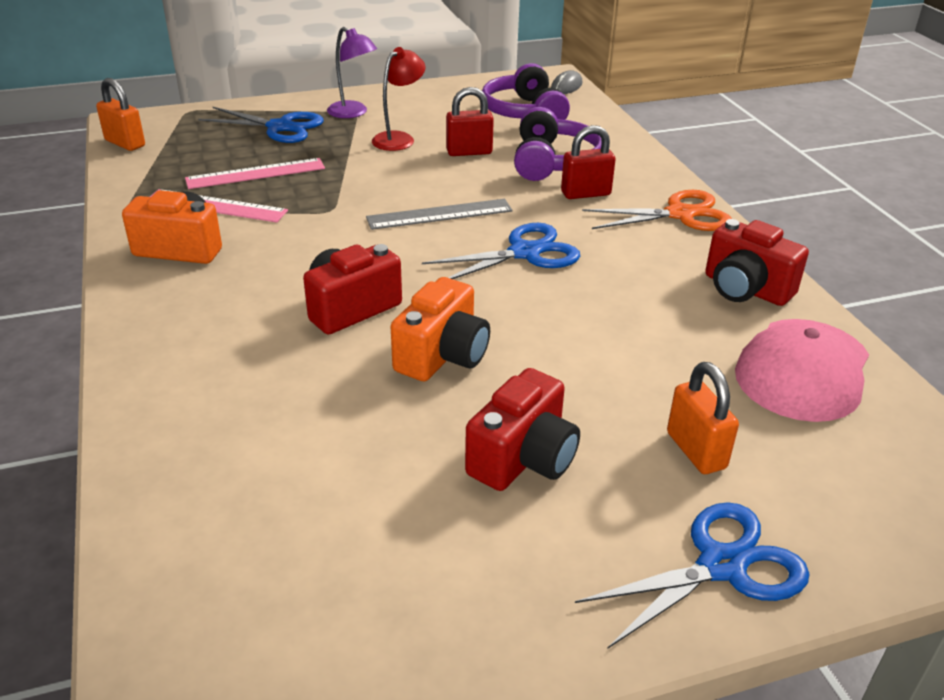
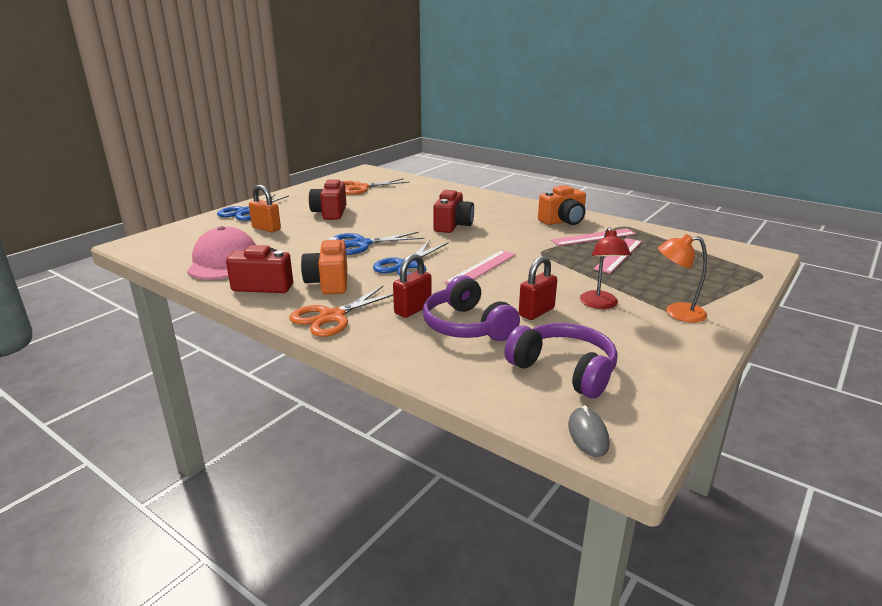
camera: 145 degrees right, 10 degrees down
(125, 143) = (721, 246): orange padlock -> none
(280, 127) = (685, 284): blue scissors -> blue scissors (362, 244)
(332, 573) = (361, 188): none -> orange scissors
(353, 113) = (677, 313): purple lamp -> orange lamp
(439, 214) = (481, 268): grey ruler -> pink ruler
(443, 356) = (392, 224): orange camera -> orange camera (328, 283)

